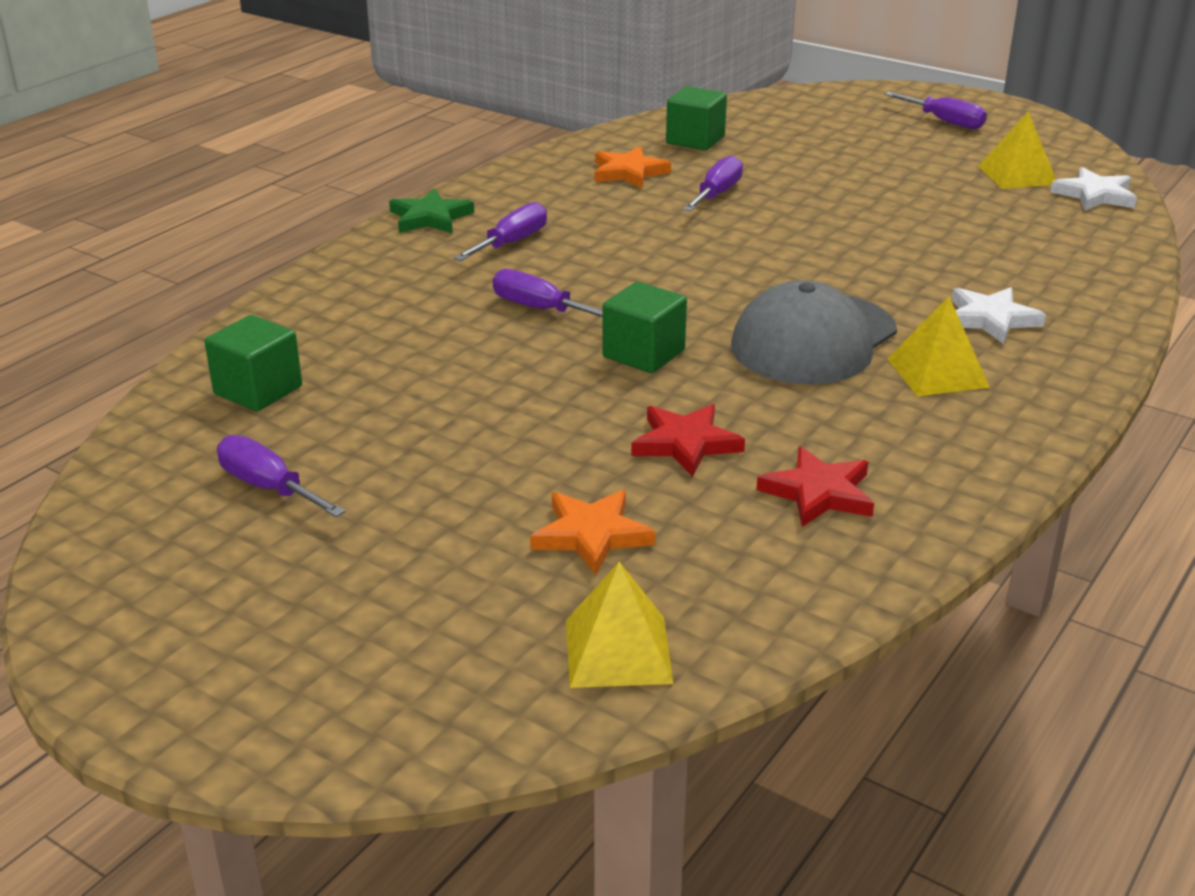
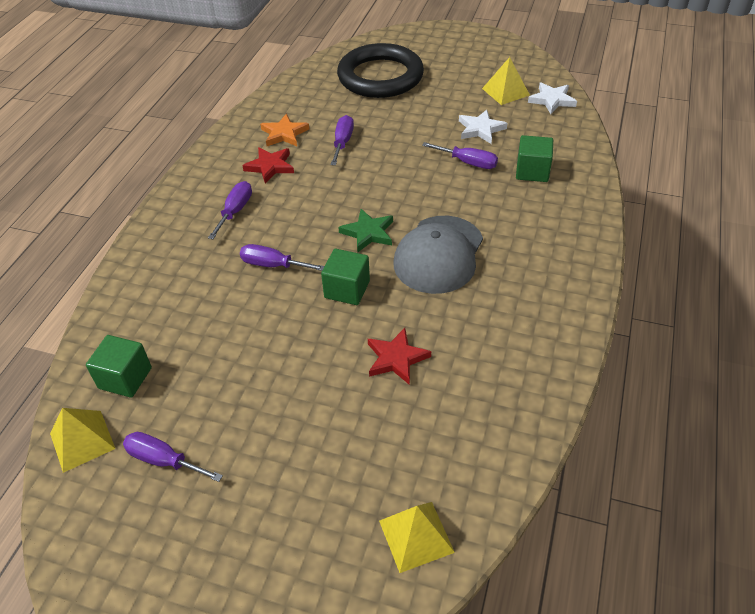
camera: 15 degrees left, 15 degrees up
(430, 218) = (177, 199): green star -> green star (368, 233)
(591, 535) = (369, 447): orange star -> none
(695, 140) = (314, 97): green cube -> green cube (532, 171)
(813, 132) = (380, 76): none -> black ring
(819, 493) = (482, 379): red star -> red star (270, 166)
(937, 372) = (514, 265): yellow pyramid -> yellow pyramid (82, 441)
(945, 122) = (452, 54): purple screwdriver -> purple screwdriver (468, 163)
(990, 319) = (528, 215): white star -> white star (480, 129)

